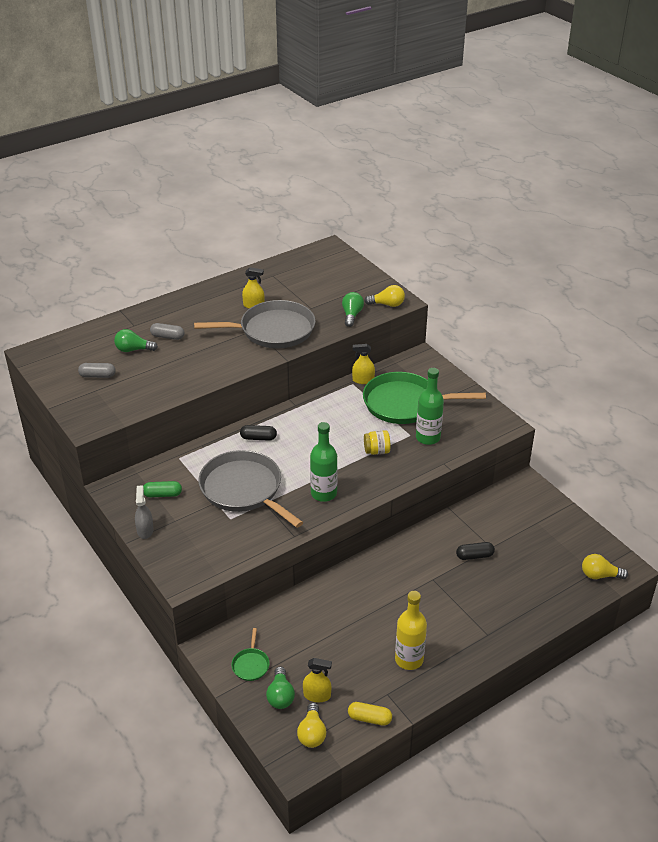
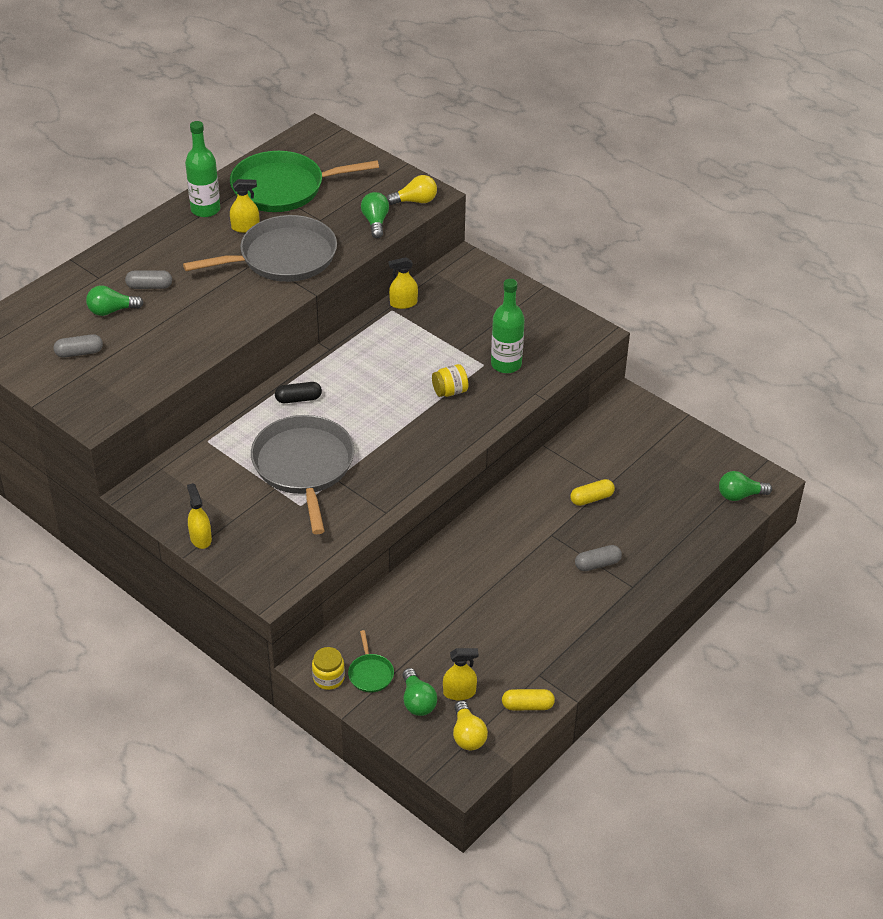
camera: 15 degrees left, 5 degrees up
(145, 530) = (200, 538): grey spray bottle -> yellow spray bottle
(162, 494) = (205, 490): green capsule -> none
(216, 661) = (328, 678): none -> yellow jar
(244, 489) = (304, 466): grey pan -> grey pan turned 45 degrees clockwise
(323, 493) = (403, 455): green bottle -> green bottle (205, 209)
(405, 403) = (465, 325): green pan -> green pan (283, 188)
(409, 659) = (552, 632): yellow bottle -> none
(463, 610) = (597, 564): none -> grey capsule
(474, 556) = (591, 498): black capsule -> yellow capsule
(600, 575) = (740, 495): yellow light bulb -> green light bulb

